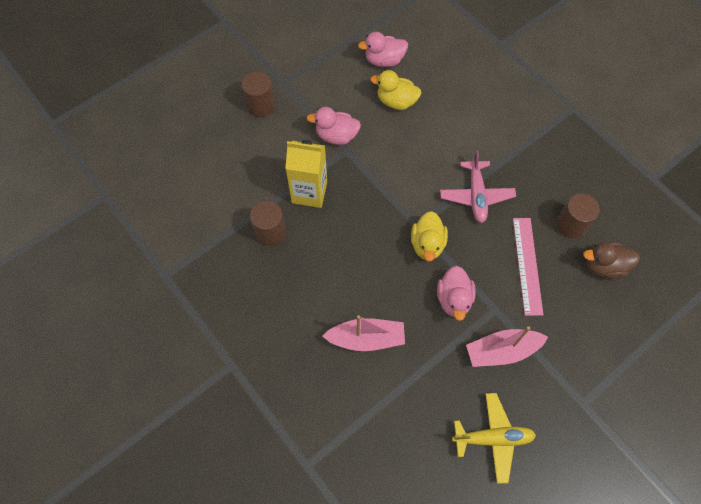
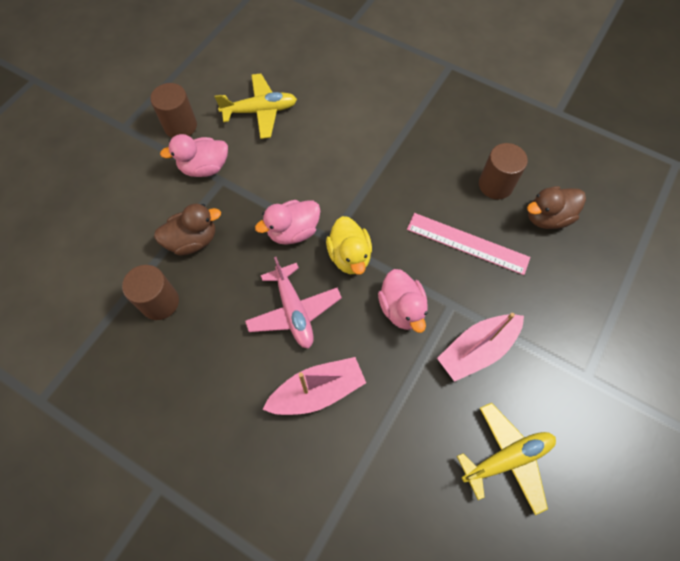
camera: 20 degrees left, 0 degrees up
(261, 105) = (104, 160): brown cylinder -> brown cylinder (180, 126)
(309, 192) = (193, 240): yellow carton -> brown duck
(384, 60) = (232, 72): pink duck -> pink duck (293, 231)
(396, 101) = (260, 111): yellow duck -> yellow plane
(476, 195) = (384, 185): pink plane -> pink plane (294, 311)
(527, 265) = (467, 243): pink ruler -> pink ruler turned 45 degrees counterclockwise

